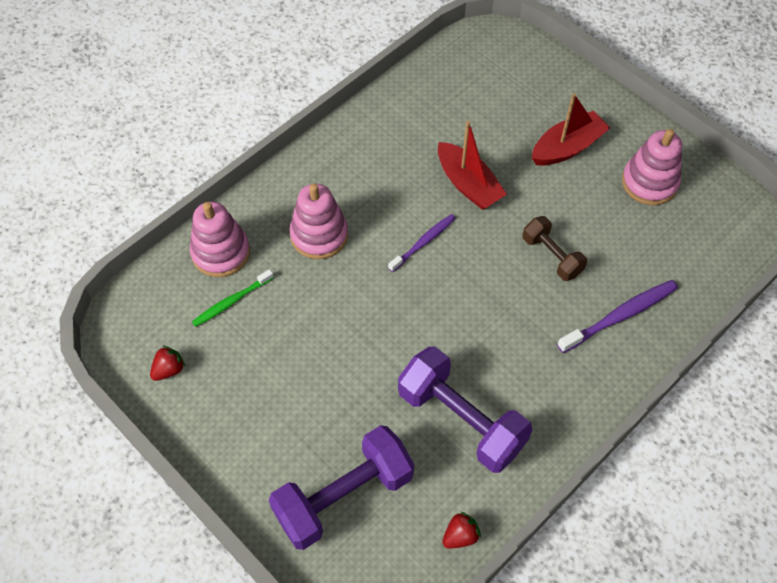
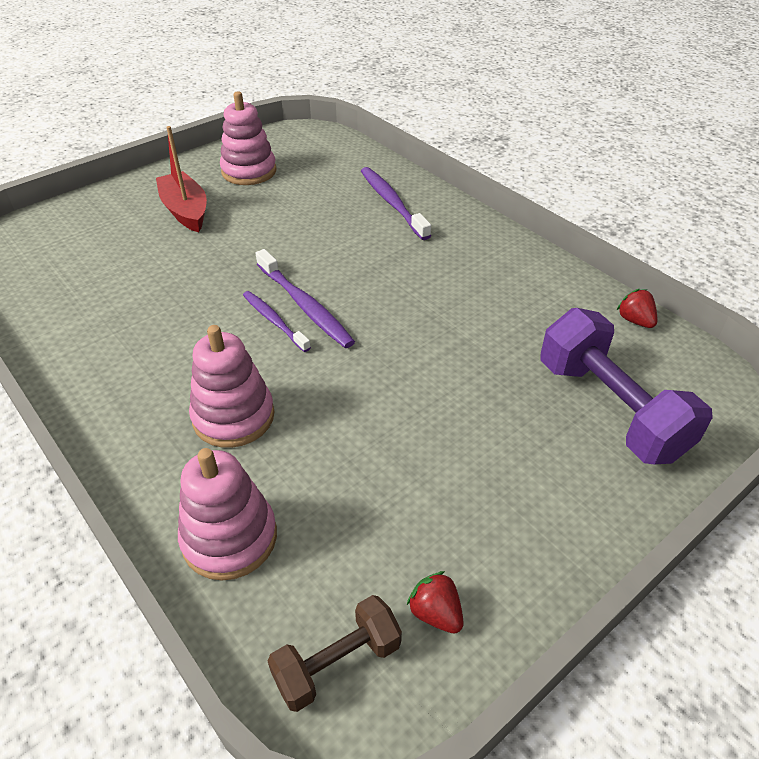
camera: 85 degrees left, 15 degrees down
(231, 302) = (323, 524): green toothbrush -> none
(445, 261) = (305, 306): none -> purple toothbrush
(461, 420) = (505, 310): purple dumbbell -> none
(468, 184) = (204, 280): red boat -> none
(552, 256) = (317, 234): brown dumbbell -> brown dumbbell (337, 663)

